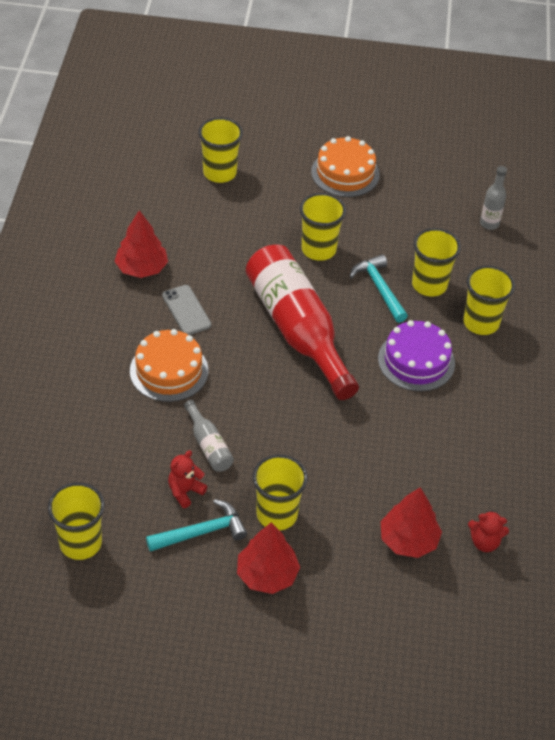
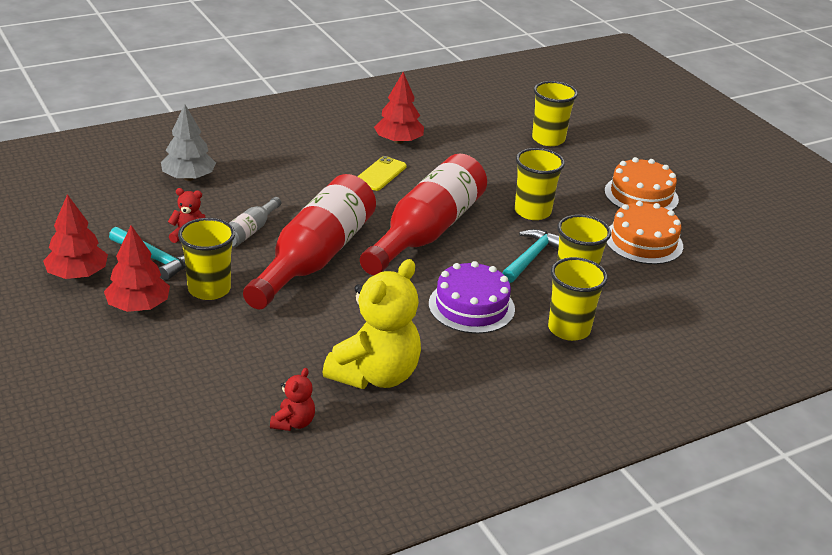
camera: 55 degrees right, 15 degrees down
(80, 543) = (93, 208): yellow cup -> none
(82, 446) = (189, 178): none -> grey tree
(169, 370) = (307, 188): orange cake -> orange cake (643, 241)
(186, 310) = (380, 174): grey phone -> yellow phone
(282, 421) = (315, 258): none -> red bottle
(408, 540) = (250, 373): red tree -> red tree (77, 274)
(461, 464) = (375, 375): none -> yellow teddy bear
(484, 542) = (293, 423): red teddy bear -> red teddy bear turned 135 degrees counterclockwise
(489, 224) = (702, 293): grey bottle -> none

